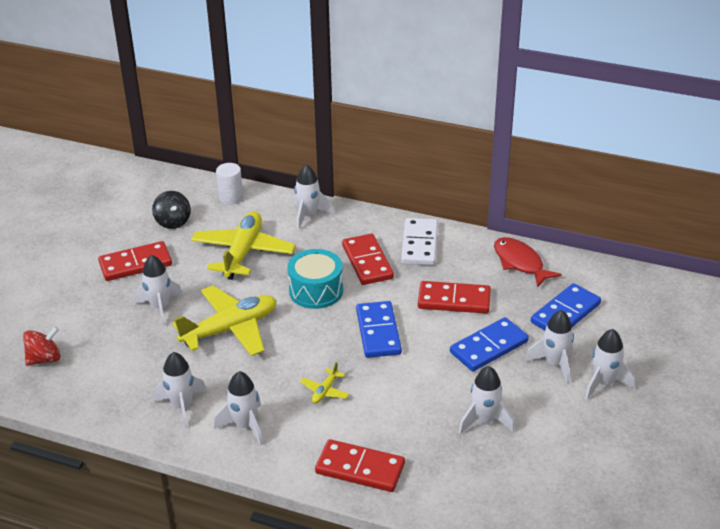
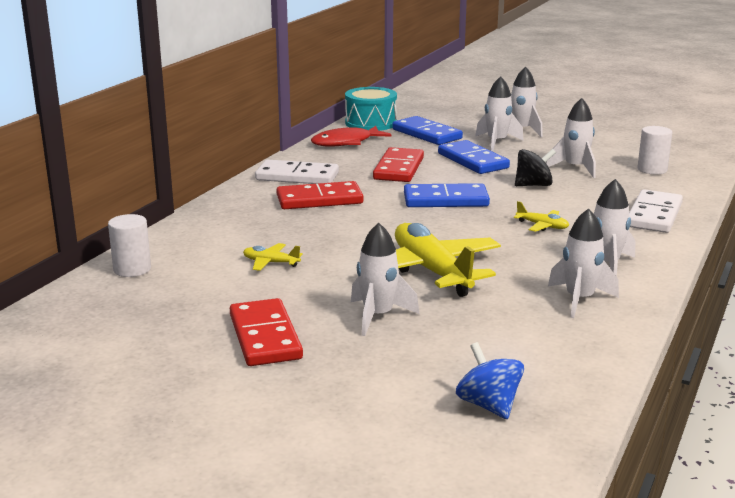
camera: 85 degrees left, 15 degrees down
(44, 359) = (488, 405): red spinning top -> blue spinning top
(173, 222) = (167, 310): black spinning top -> black spinning top (533, 185)
(243, 252) = (271, 263): yellow plane -> yellow plane, size x0.43
(308, 215) = (208, 225): white rocket -> none
(316, 290) = (365, 225): turquoise drum -> turquoise drum (370, 123)
(360, 468) = (653, 215): red domino -> white domino
(495, 482) = (652, 169): none -> white cylinder

